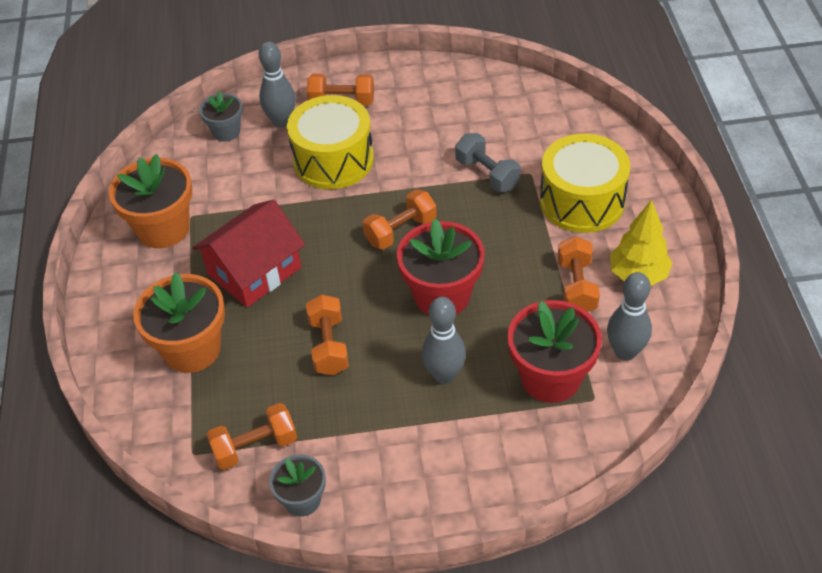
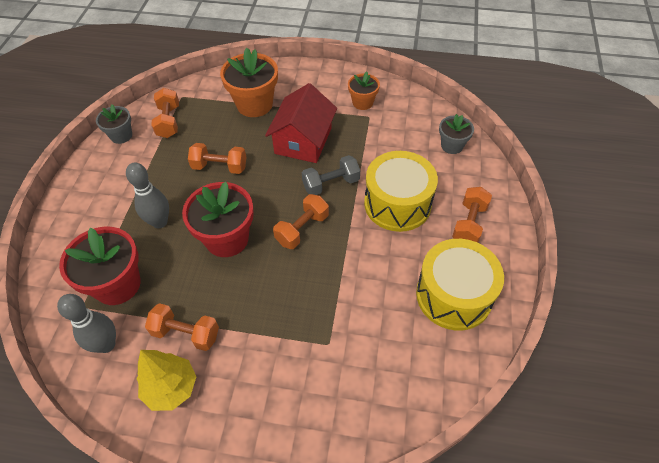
camera: 105 degrees right, 5 degrees up
(163, 228) = (362, 102): orange flower pot -> orange flower pot, size x0.57
(254, 271) = (303, 141): red house -> red house turned 45 degrees clockwise
(281, 121) = (454, 180): grey bowling pin -> none
(400, 231) = (302, 229): orange dumbbell -> orange dumbbell turned 60 degrees clockwise
(487, 174) = (340, 308): grey dumbbell -> grey dumbbell (331, 184)
(582, 201) = (276, 375): yellow drum -> yellow drum (454, 295)

